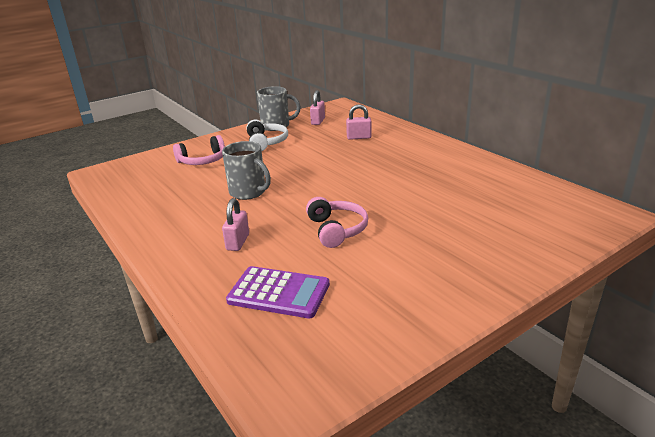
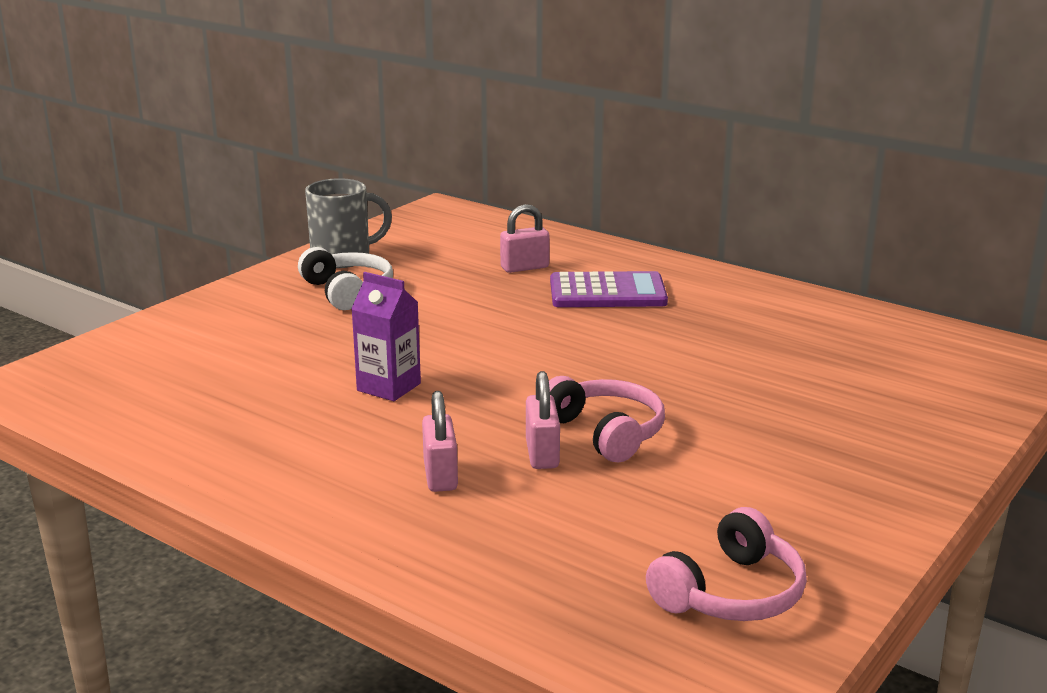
camera: 20 degrees left, 5 degrees down
(203, 160) = (242, 338): pink headphones -> pink headphones (731, 593)
(248, 192) = (389, 387): grey mug -> purple carton
(279, 293) = (583, 546): purple calculator -> purple calculator (607, 292)
(318, 121) = (421, 243): pink padlock -> pink padlock (542, 454)

